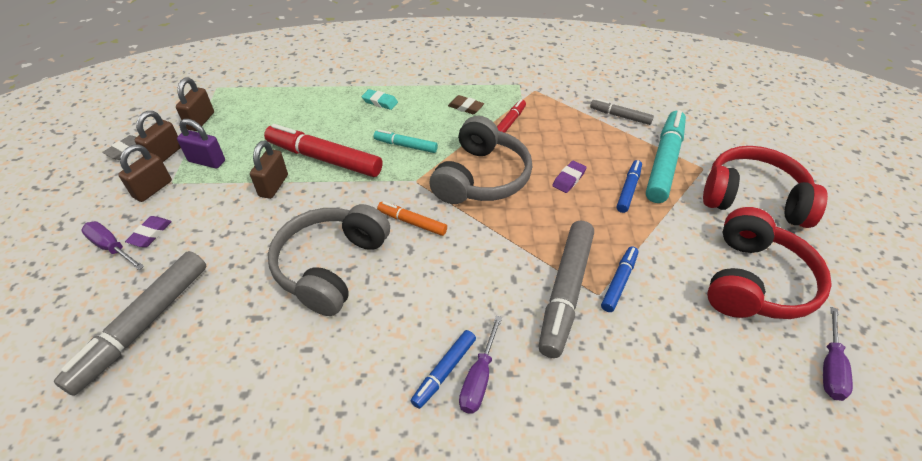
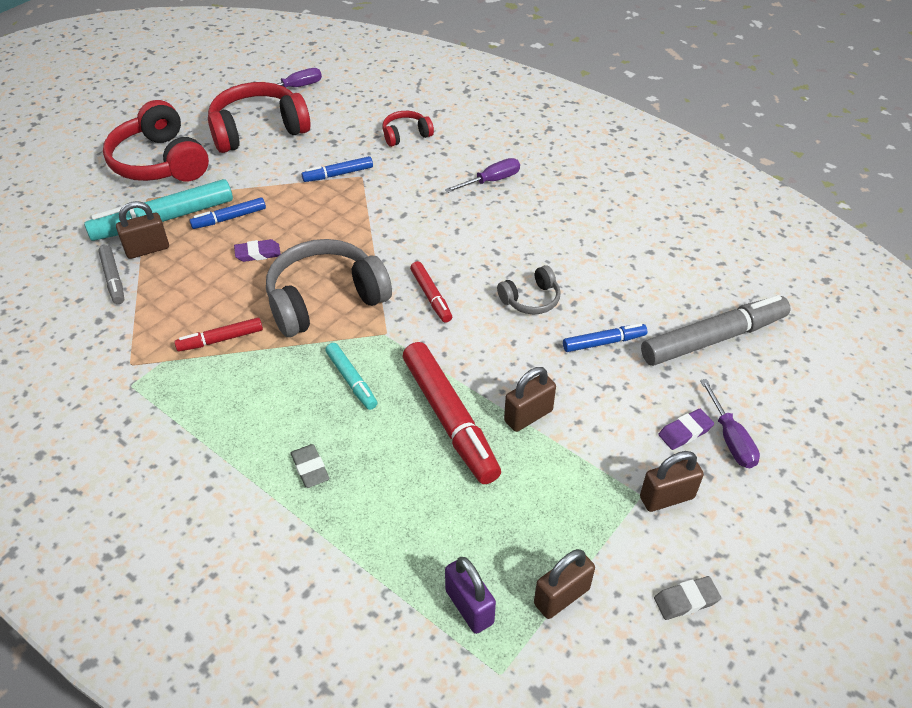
camera: 140 degrees left, 0 degrees up
(165, 155) = (634, 552): brown padlock -> brown padlock (147, 249)
(207, 161) = (585, 504): purple padlock -> purple padlock (469, 606)
(331, 266) = (531, 299): grey headphones -> grey headphones, size x0.50
(380, 102) = (310, 468): turquoise eraser -> grey eraser
(412, 222) = (431, 296): orange marker -> red marker
(444, 371) = (509, 194): blue marker -> blue marker (604, 342)
(465, 107) = (230, 391): brown eraser -> none
(565, 292) = (380, 188): grey marker -> none
(633, 382) = (406, 135): none -> red headphones

